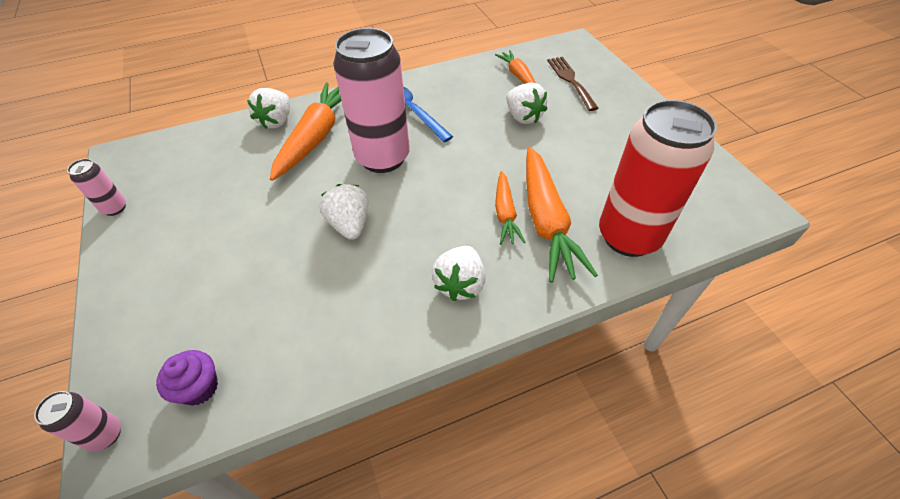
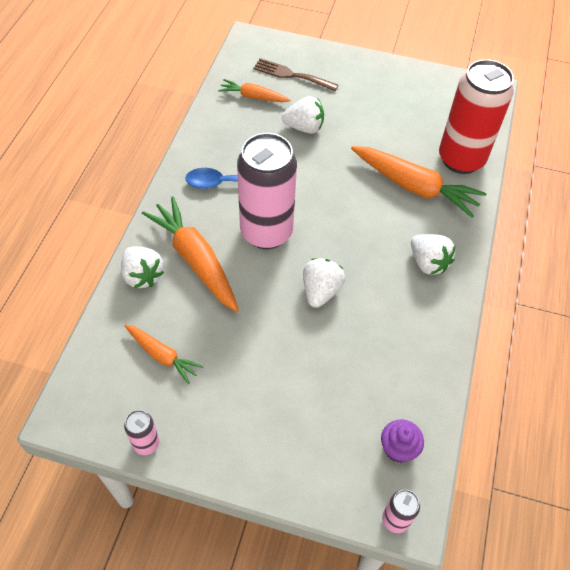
camera: 55 degrees left, 5 degrees up
(350, 224) = (320, 291): white strawberry -> white strawberry turned 90 degrees clockwise
(505, 213) = (389, 202): orange carrot -> orange carrot (162, 355)

